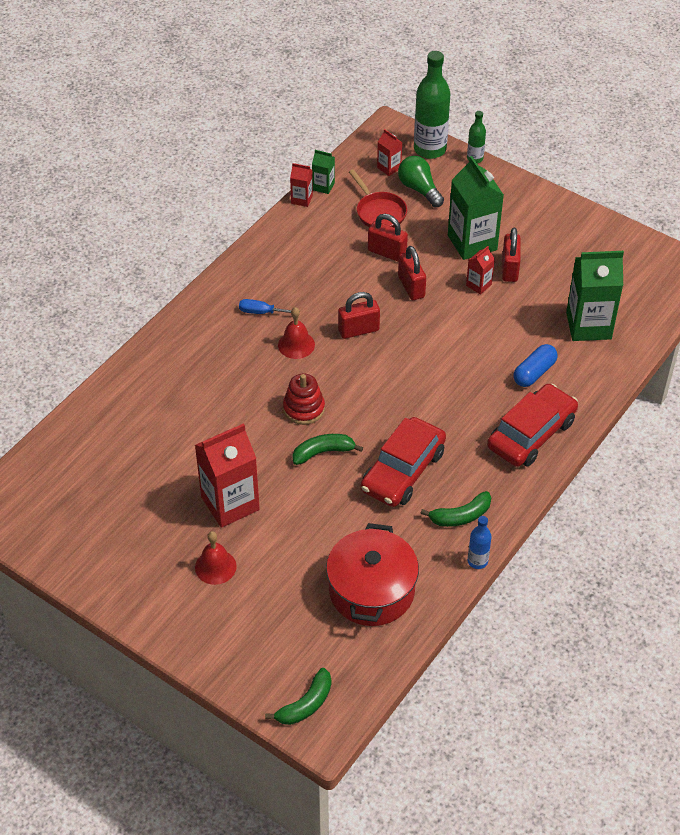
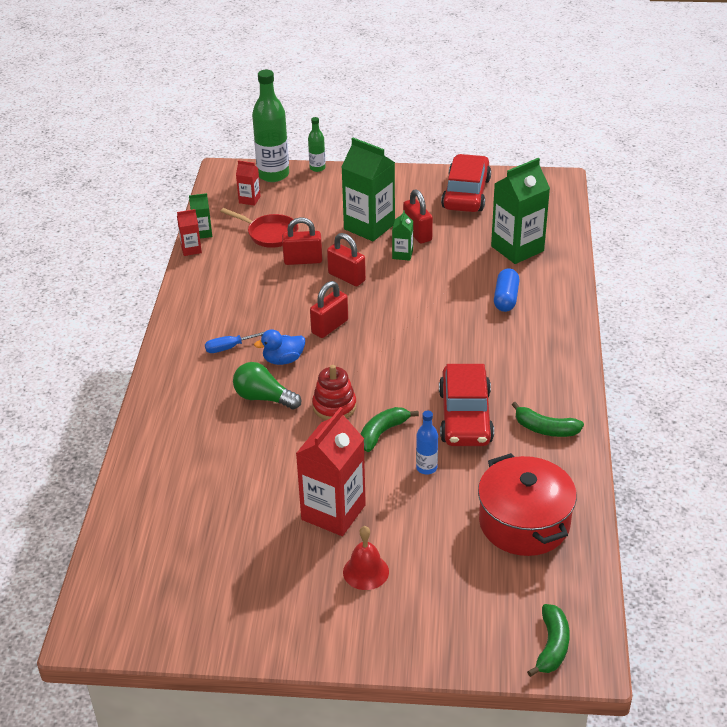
camera: 30 degrees left, 10 degrees down
(296, 345) = (283, 360): red bell -> blue duck
(419, 189) = (290, 205): green light bulb -> green light bulb (264, 398)
(461, 516) = (545, 429): green banana -> green banana turned 75 degrees clockwise
(477, 561) = (591, 457): blue bottle -> blue bottle (426, 468)
(478, 285) = (402, 254): red carton -> green carton
(531, 434) = (545, 343): red car -> red car (466, 193)

